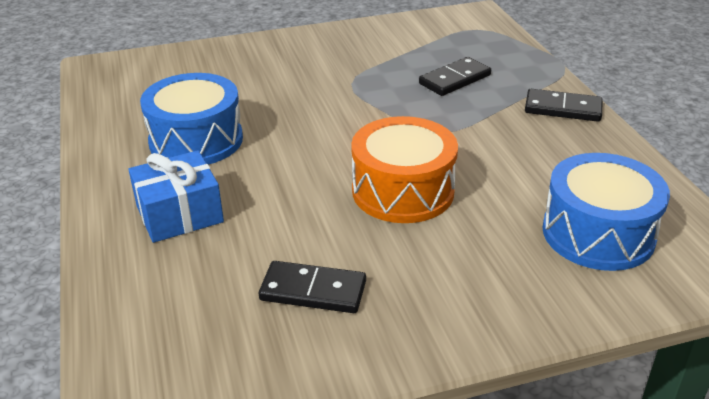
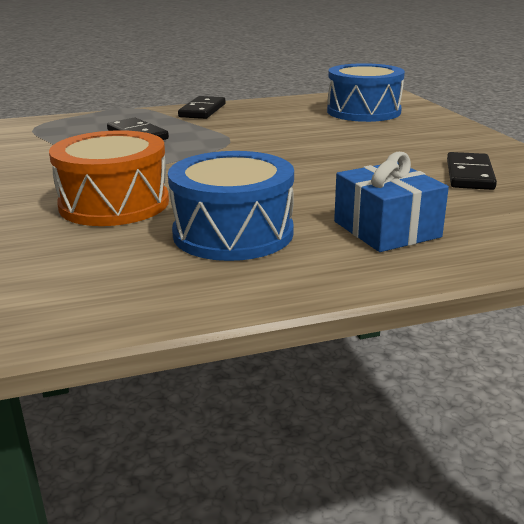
camera: 90 degrees left, 10 degrees down
(403, 191) = (325, 151): orange drum -> orange drum (114, 204)

